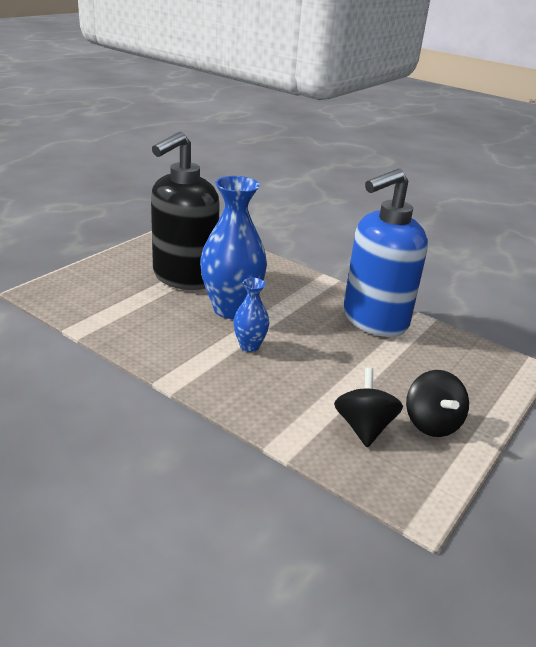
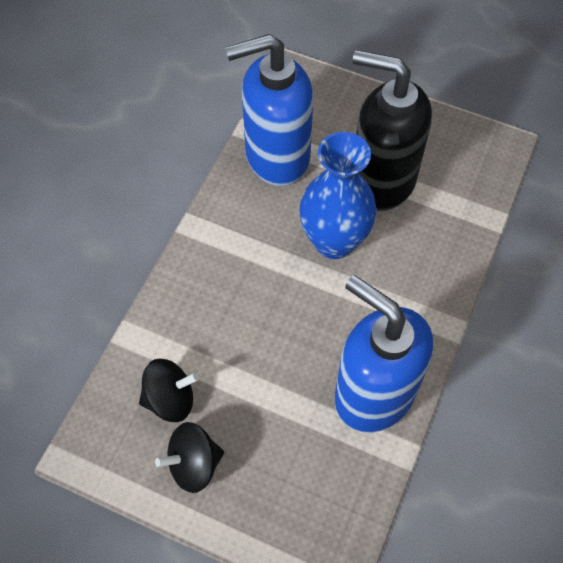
camera: 80 degrees right, 30 degrees up
(124, 319) = (276, 156): none -> blue soap dispenser
(249, 346) = (270, 274): blue vase -> none

